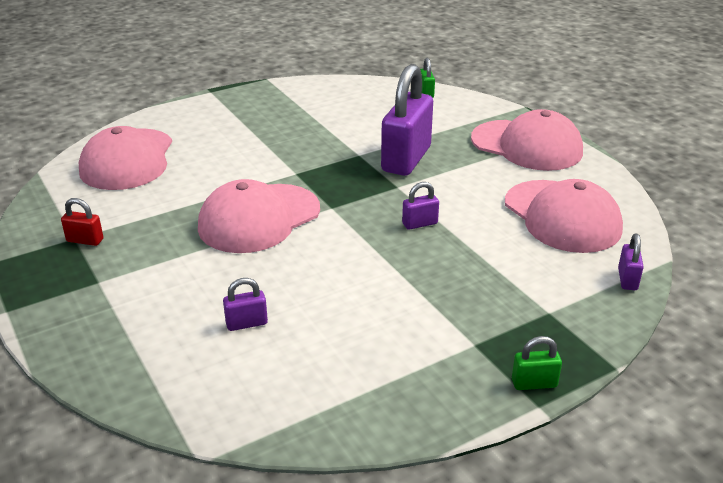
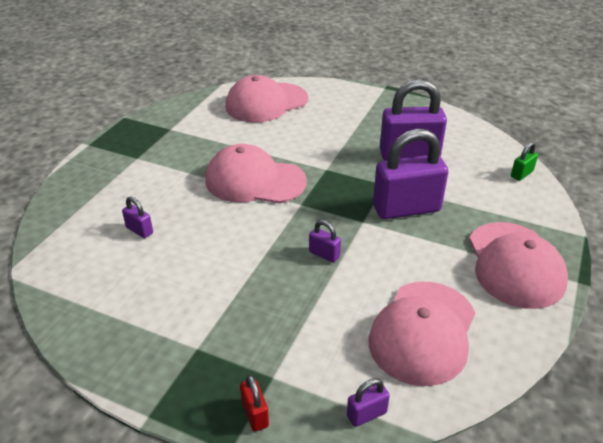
camera: 55 degrees right, 5 degrees up
(85, 240) = (170, 133): red padlock -> red padlock (255, 414)
(333, 125) = (409, 155): none -> purple padlock
(534, 383) = (173, 402): green padlock -> none

